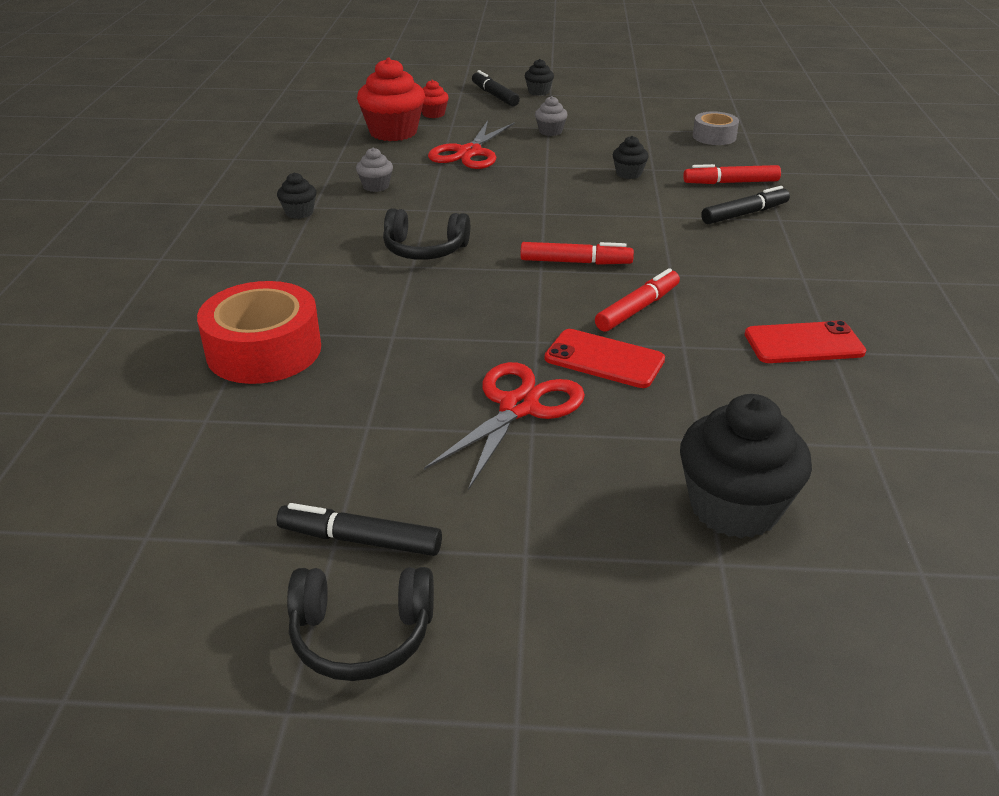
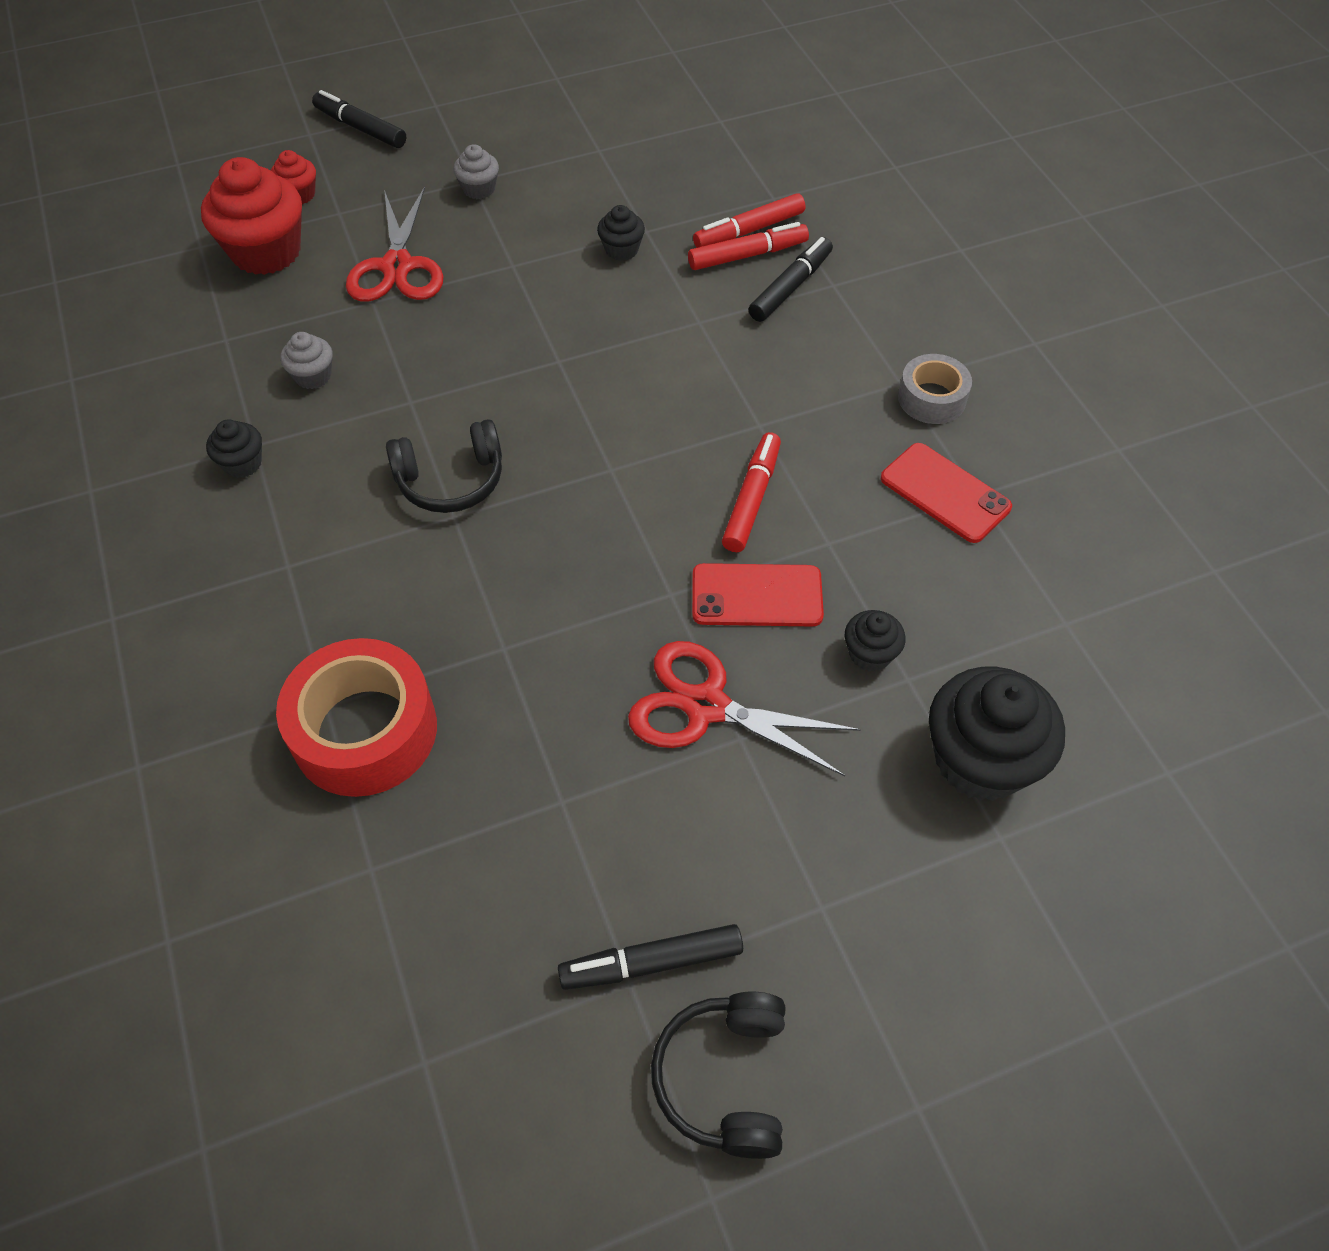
camera: 25 degrees left, 20 degrees up
(362, 635) = (725, 1078): black headphones -> black headphones turned 120 degrees clockwise
(519, 407) = (706, 706): red scissors -> red scissors turned 75 degrees counterclockwise
(538, 92) = (416, 103): black cupcake -> black cupcake (870, 654)
(575, 262) = (643, 441): red marker -> red marker (747, 255)
(714, 136) = (688, 141): grey tape -> grey tape (931, 398)
(803, 343) = (945, 493): red phone -> red phone turned 75 degrees clockwise

